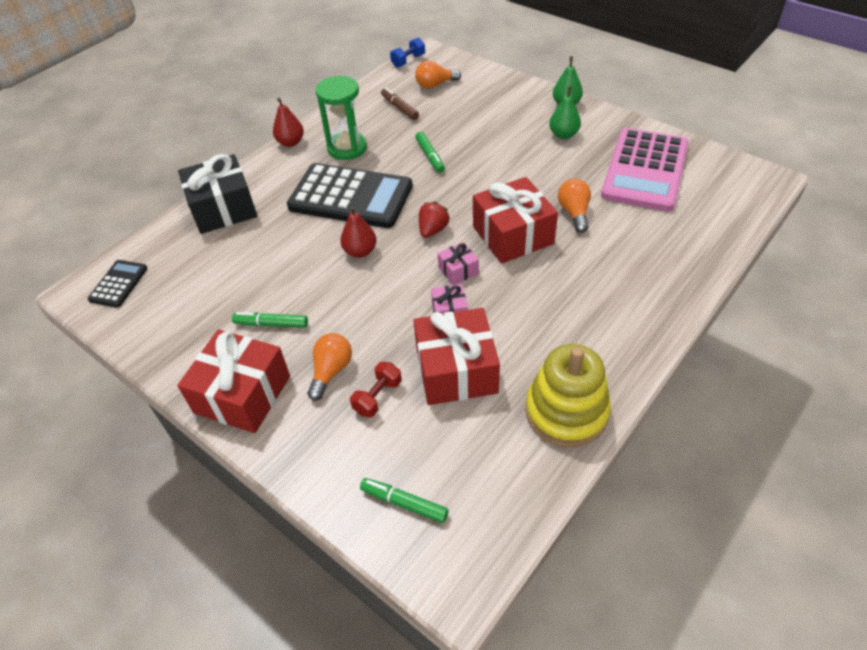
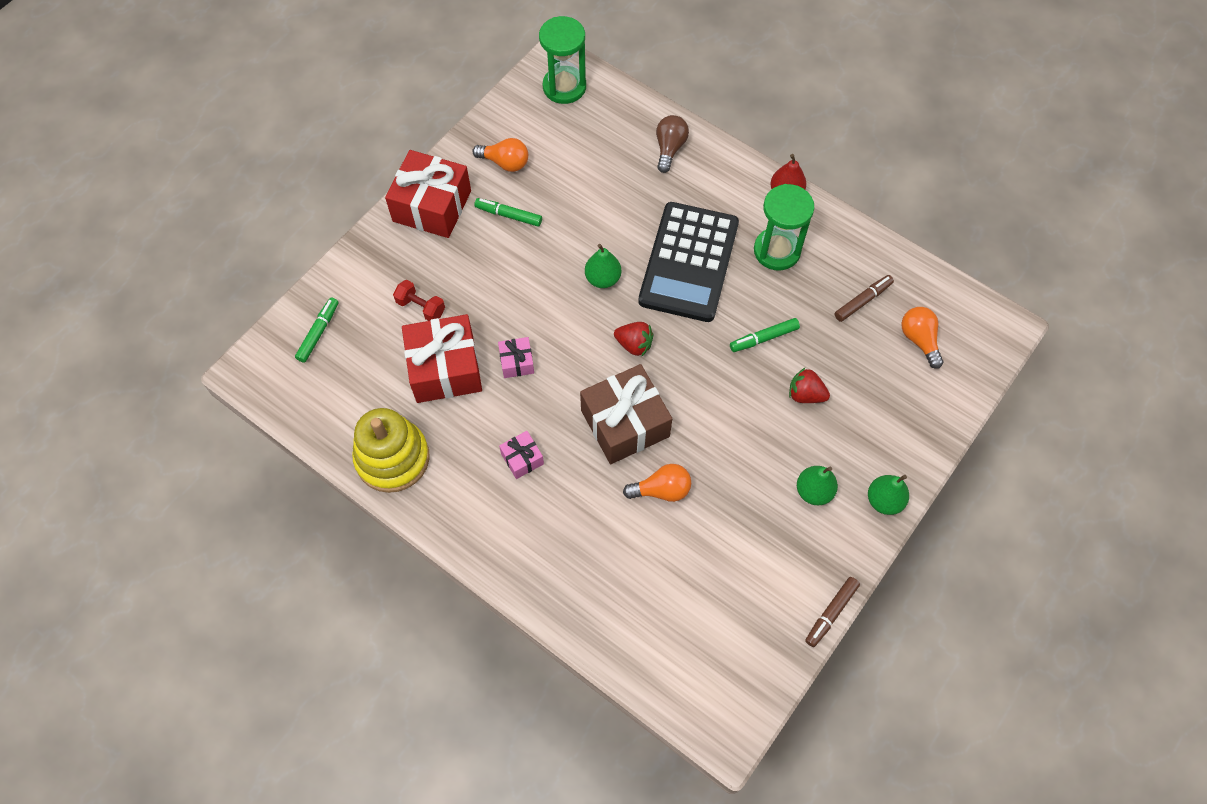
camera: 85 degrees right, 15 degrees up
(118, 284) = (564, 87): black calculator -> green hourglass
(223, 208) = (669, 148): black gift -> brown light bulb
(271, 324) = (509, 215): green marker -> green marker turned 75 degrees counterclockwise
(331, 371) = (451, 269): orange light bulb -> orange light bulb (505, 162)
(360, 251) = (603, 278): red pear -> green pear
(408, 61) = (977, 305): blue dumbbell -> none
(458, 270) = (572, 369): pink gift -> pink gift (522, 459)
(481, 136) = (805, 394): none -> red strawberry
(513, 235) = (625, 423): red gift -> brown gift
(645, 170) = (742, 581): pink calculator -> none
(658, 129) = (831, 613): none -> brown marker

